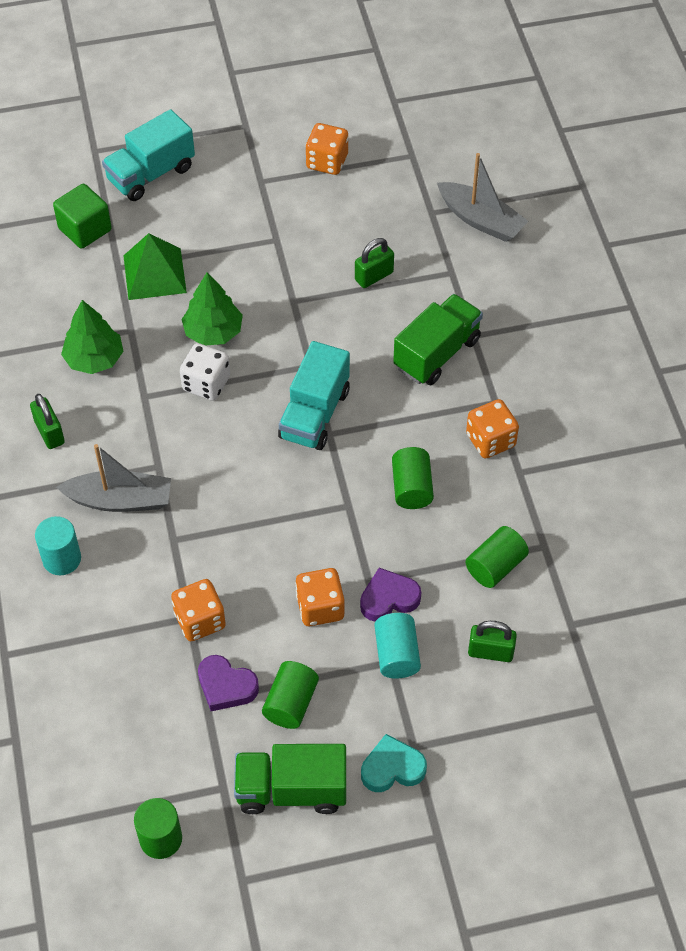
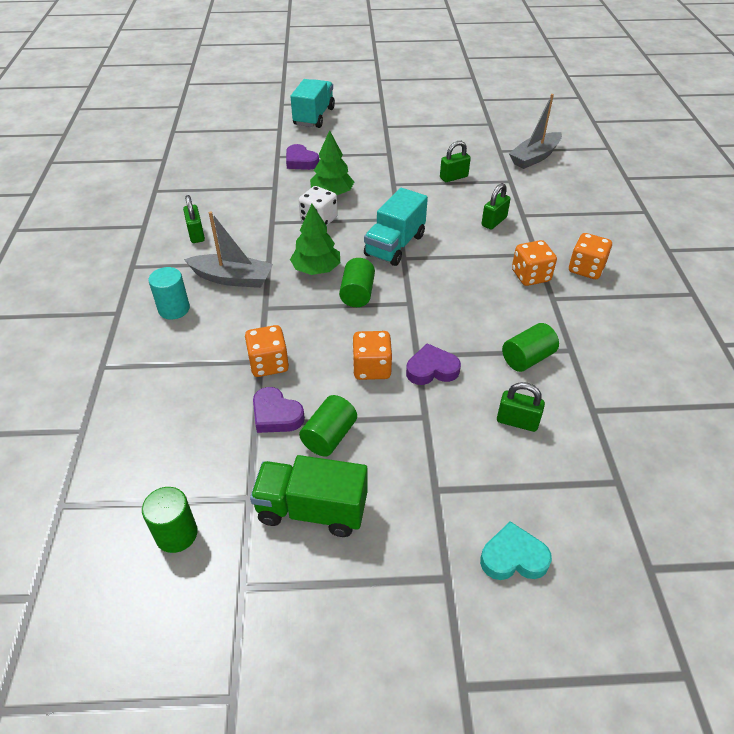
camera: 10 degrees right, 10 degrees down
(85, 229) = (262, 137): green cube -> none
(94, 359) = (244, 199): green tree -> green tree (316, 269)
(151, 174) = (314, 117): turquoise truck -> turquoise truck turned 135 degrees clockwise
(154, 274) = (301, 161): green pyramid -> purple heart
(327, 162) = (431, 121): orange dice -> orange dice (586, 269)
(392, 768) = (412, 505): turquoise heart -> turquoise heart (513, 557)
(396, 654) = (432, 411): turquoise cylinder -> none
(412, 488) = (463, 298): green cylinder -> green cylinder (357, 294)
(437, 353) = (494, 221): green truck -> green padlock
(481, 220) = (534, 157): grey boat -> grey boat turned 90 degrees clockwise

